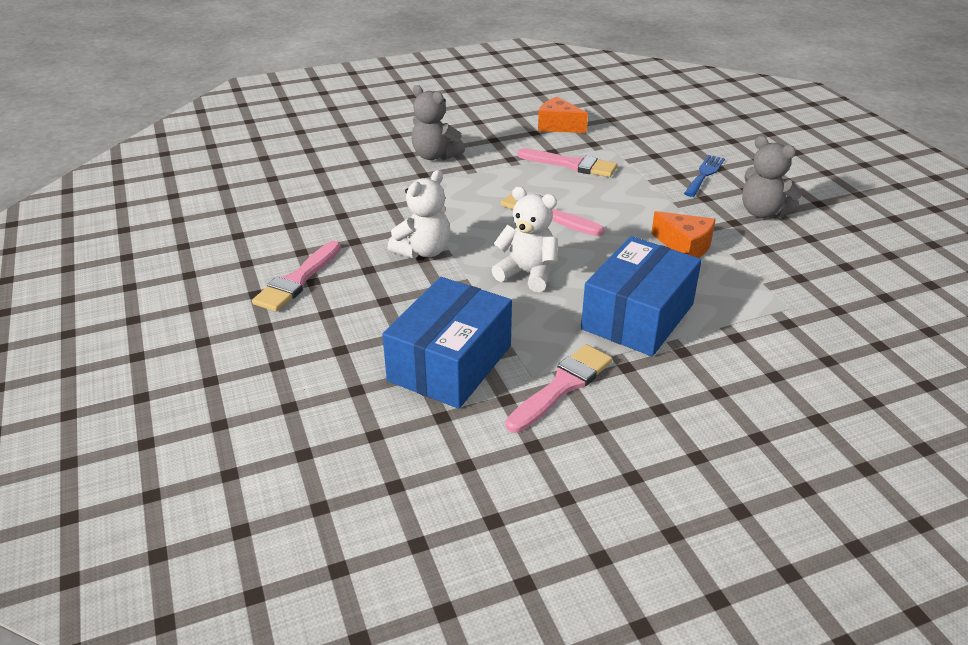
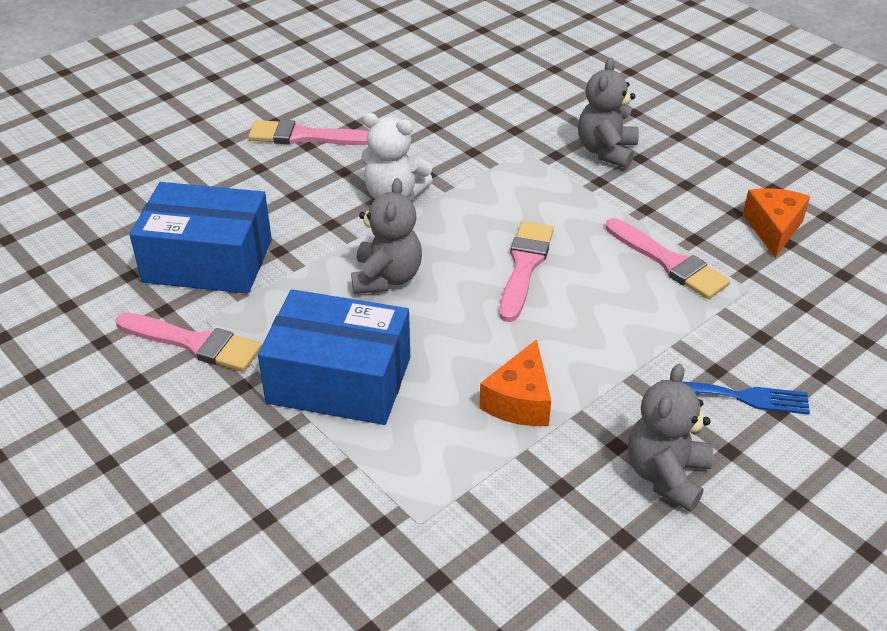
camera: 70 degrees right, 5 degrees up
(527, 274) = (386, 278): white teddy bear -> grey teddy bear
(571, 165) = (669, 262): pink brush -> pink brush turned 45 degrees counterclockwise

